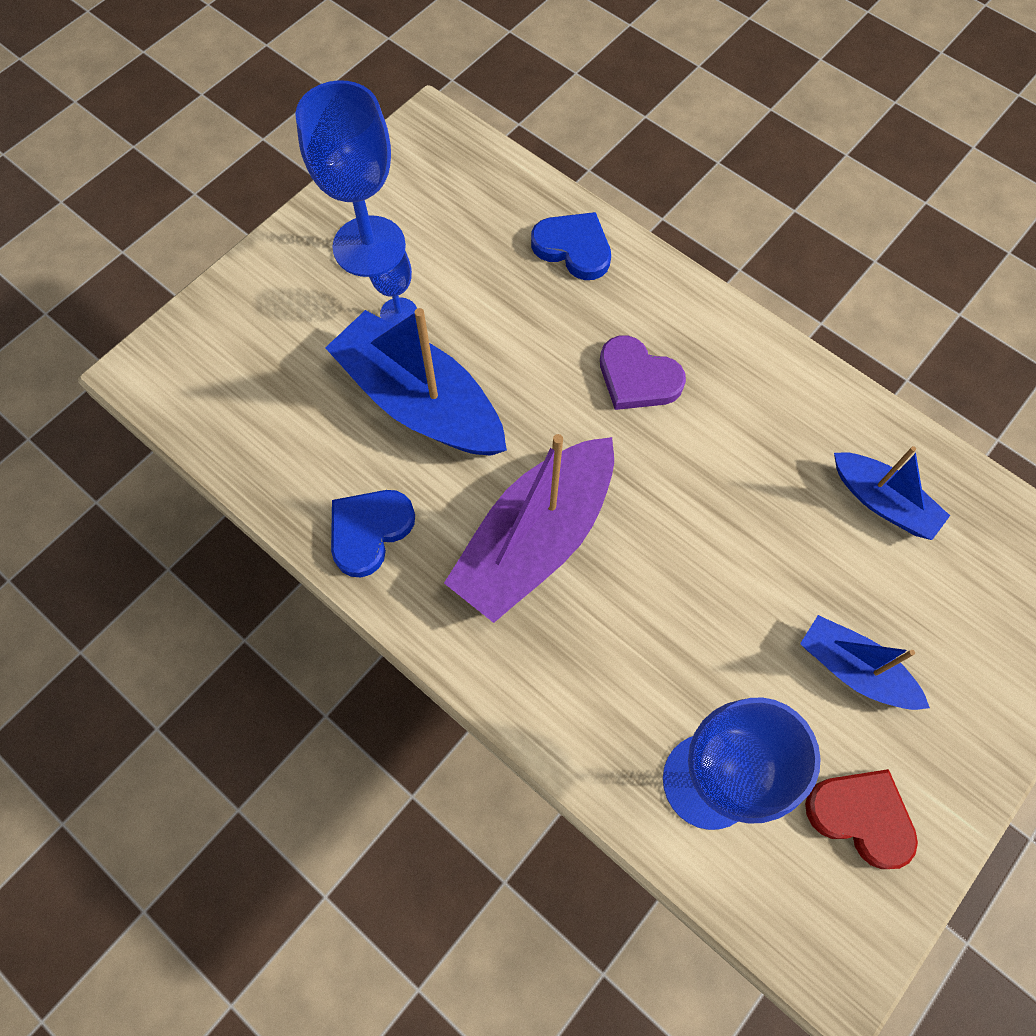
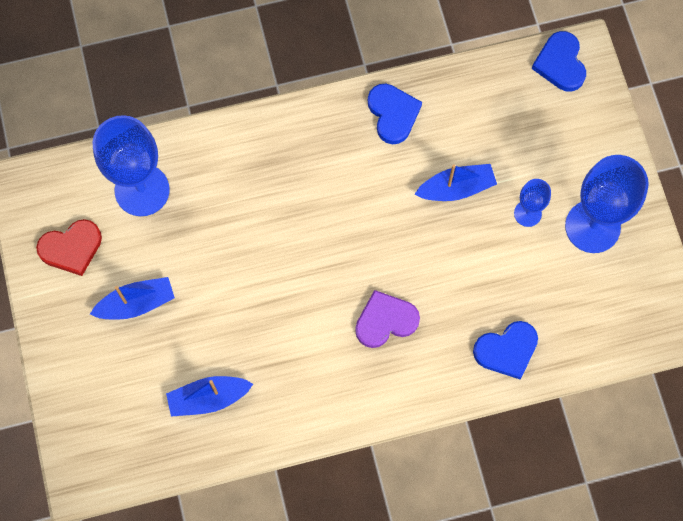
camera: 125 degrees right, 5 degrees up
(173, 386) = (560, 63): none -> blue heart
(420, 401) = (456, 188): blue boat -> blue boat, size x0.56
(535, 539) = (326, 194): purple boat -> none

